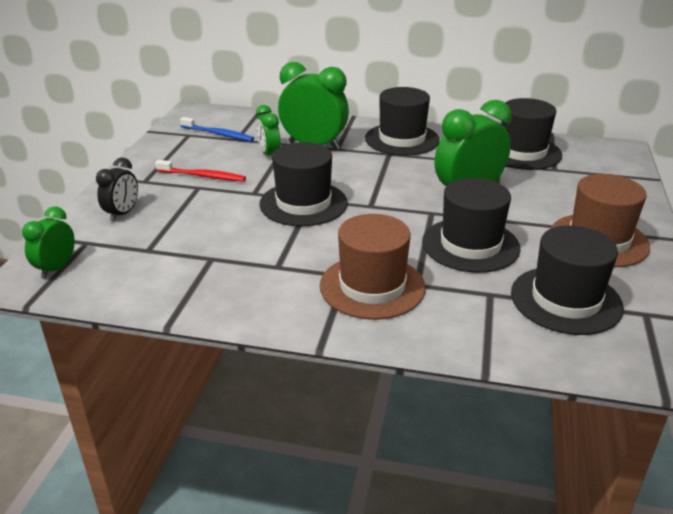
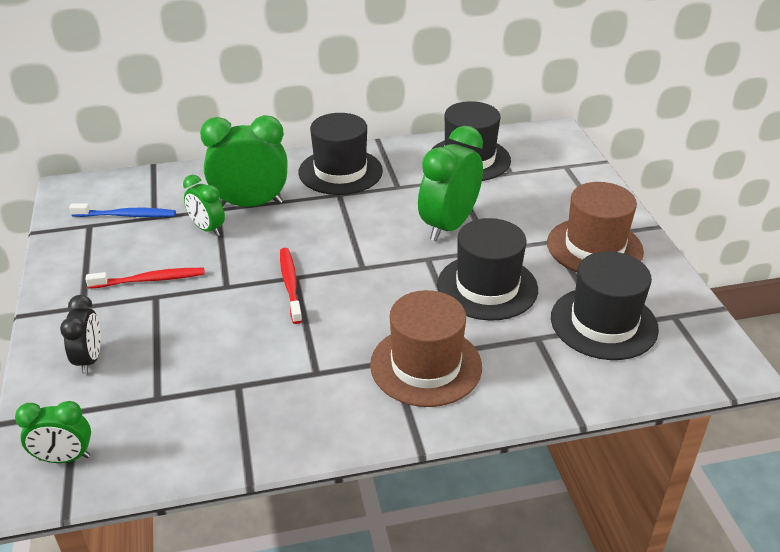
camera: 25 degrees left, 5 degrees up
(56, 268) = (64, 458): green clock -> green clock turned 90 degrees counterclockwise
(303, 203) = (290, 285): black hat -> red toothbrush

